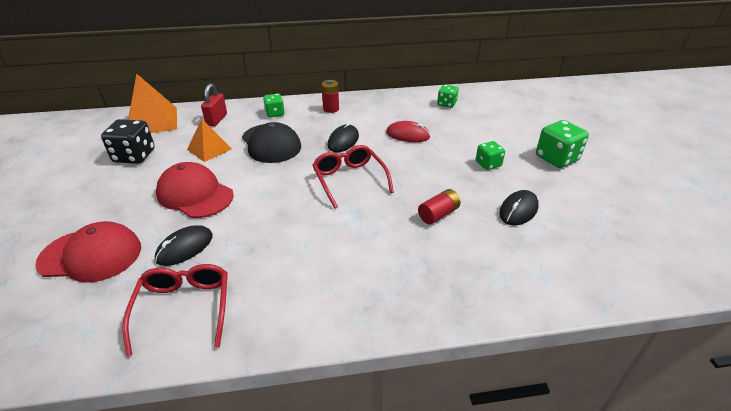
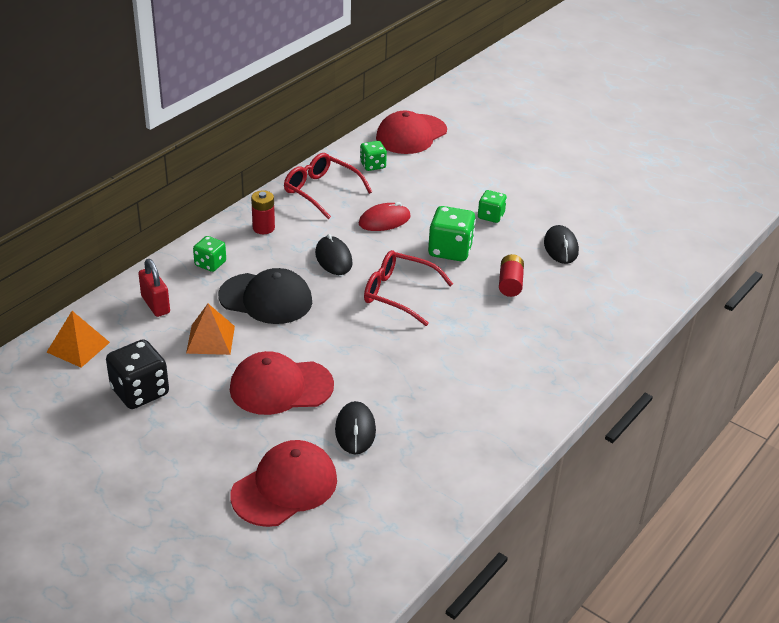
camera: 45 degrees left, 0 degrees up
(152, 121) = (78, 347): orange pyramid -> orange pyramid, size x0.63
(184, 308) = (432, 465): red glasses -> red glasses (321, 191)
(498, 98) = (411, 134): none -> red cap
(556, 158) = (535, 182): green dice -> green dice (450, 250)

